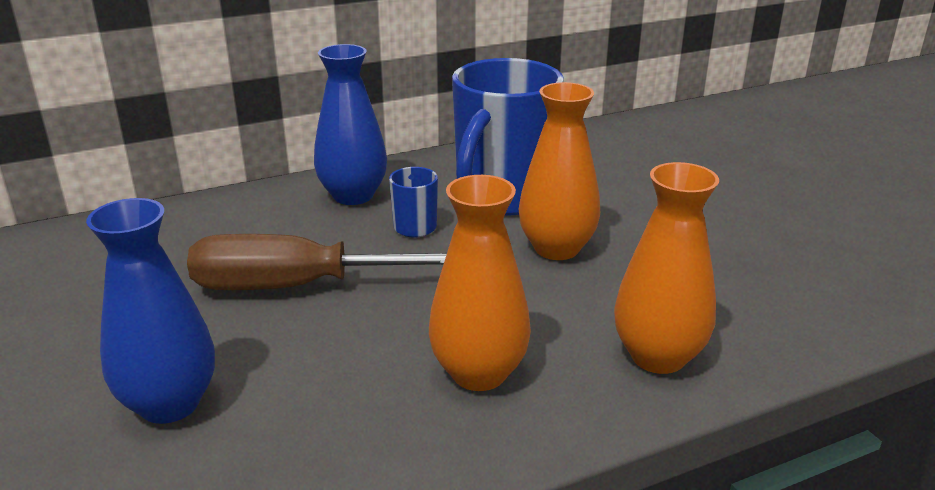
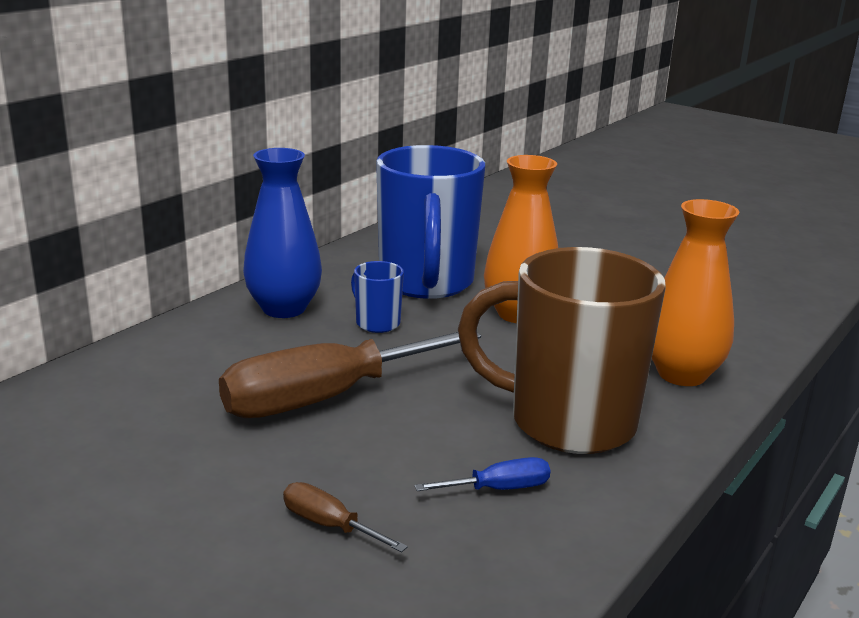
camera: 30 degrees left, 5 degrees down
(169, 404) = (329, 525): blue vase -> brown screwdriver
(340, 419) = (499, 489): none -> blue screwdriver
(479, 373) = (567, 422): orange vase -> brown mug

